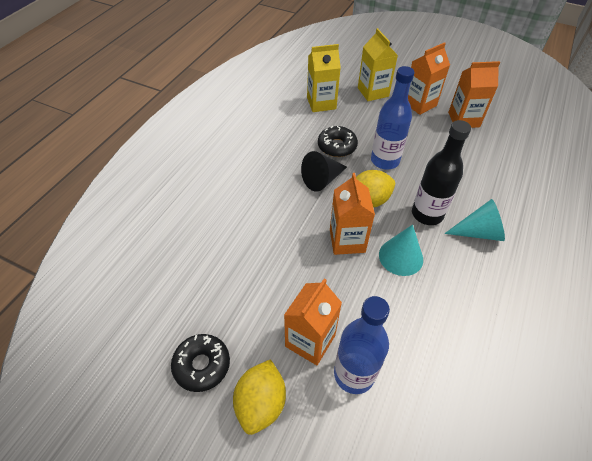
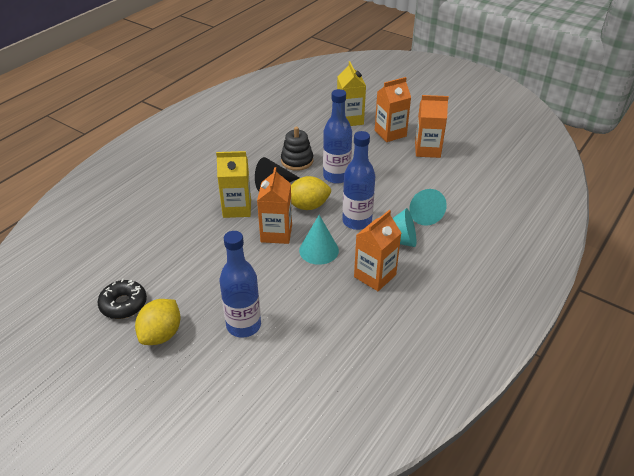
camera: 10 degrees right, 10 degrees down
(310, 341) = (216, 299): orange carton -> orange carton (375, 276)
(321, 103) = (297, 125): yellow carton -> yellow carton (237, 208)
(337, 146) = (297, 161): black donut -> black stacking toy
(427, 214) = (357, 221): black bottle -> blue bottle
(490, 196) = (423, 214): none -> turquoise cone

